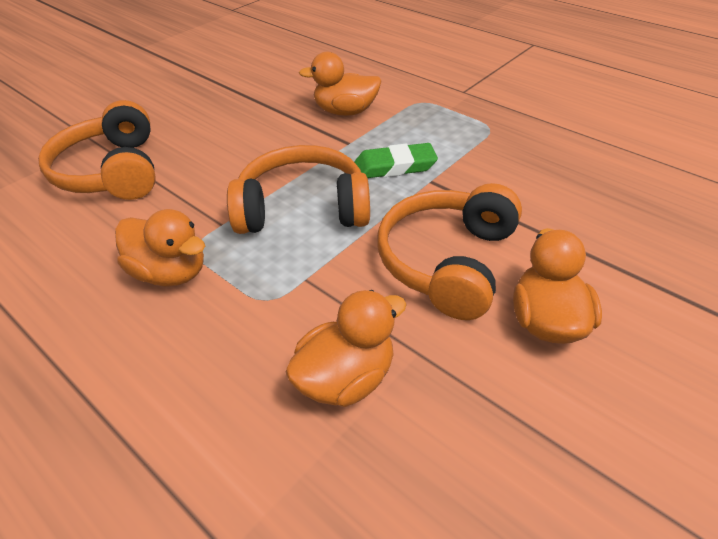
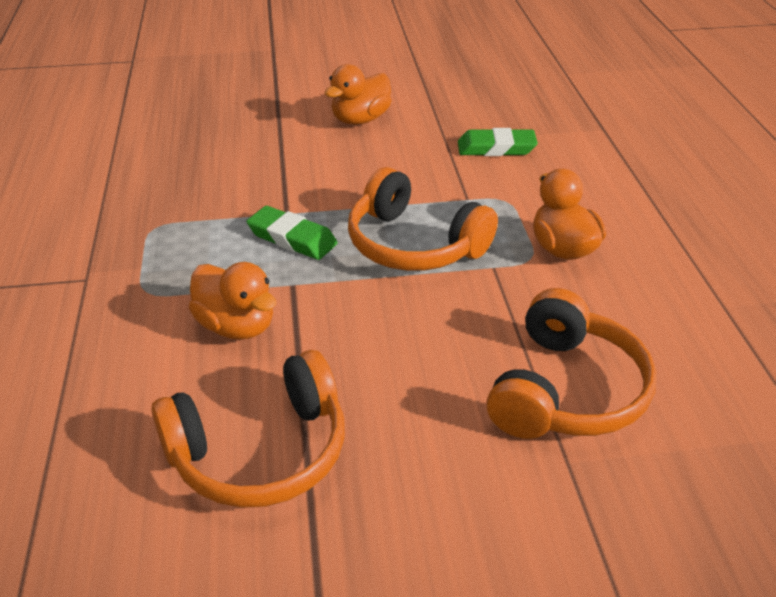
camera: 140 degrees left, 5 degrees down
(346, 378) = (496, 148): orange duck -> green eraser
(447, 261) = (365, 164): orange headphones -> orange headphones (260, 452)

